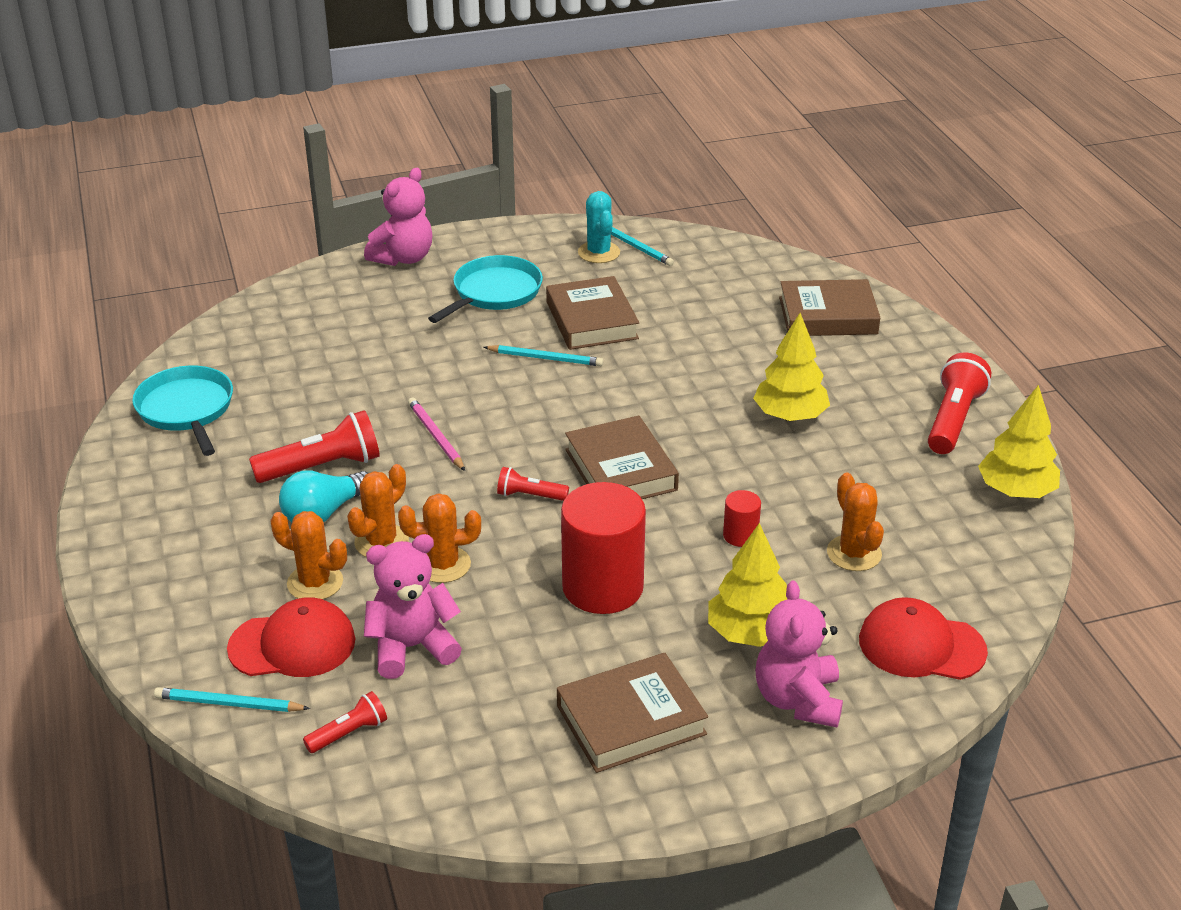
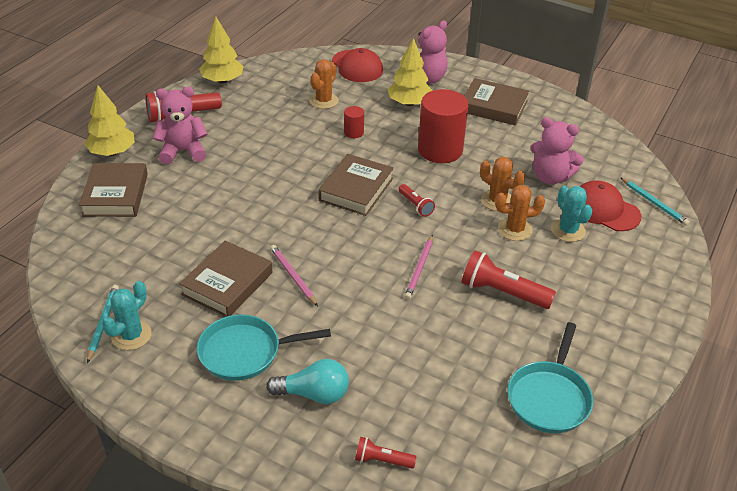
camera: 135 degrees left, 5 degrees up
(315, 583) = (568, 230): orange cactus -> turquoise cactus
(324, 513) = (529, 264): turquoise light bulb -> turquoise light bulb (314, 394)
(349, 733) = (609, 163): red flashlight -> red flashlight (382, 460)
(403, 258) = (252, 441): pink teddy bear -> pink teddy bear (183, 151)
(545, 358) = (293, 276): turquoise pencil -> pink pencil
(790, 416) = (239, 161): yellow tree -> yellow tree (112, 152)
(827, 315) = (115, 195): brown book -> brown book turned 45 degrees clockwise

